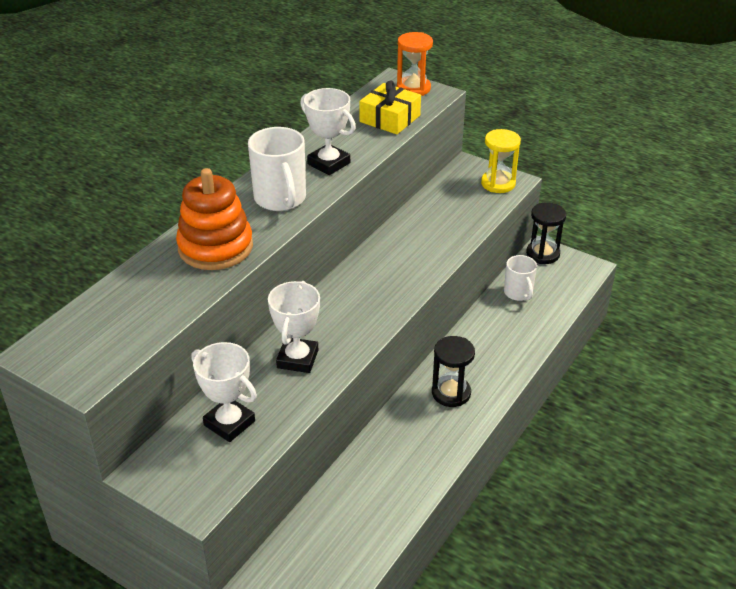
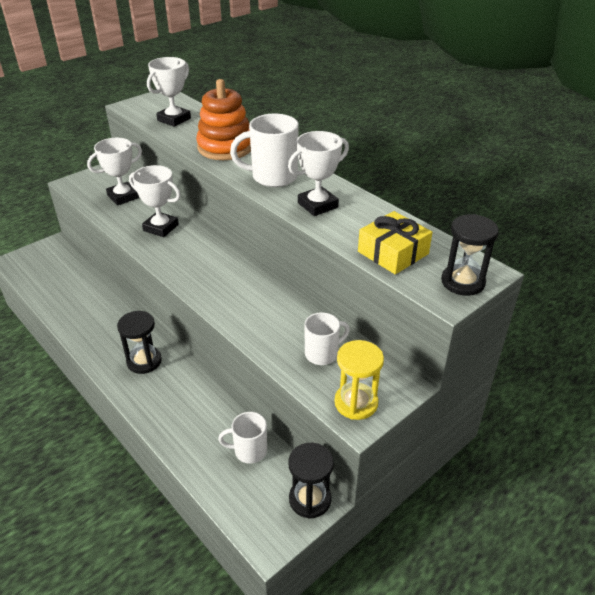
camera: 105 degrees right, 0 degrees up
(135, 314) = (174, 119): none -> white trophy
(413, 88) = (463, 282): orange hourglass -> black hourglass
(454, 205) = (322, 354): none -> white mug

